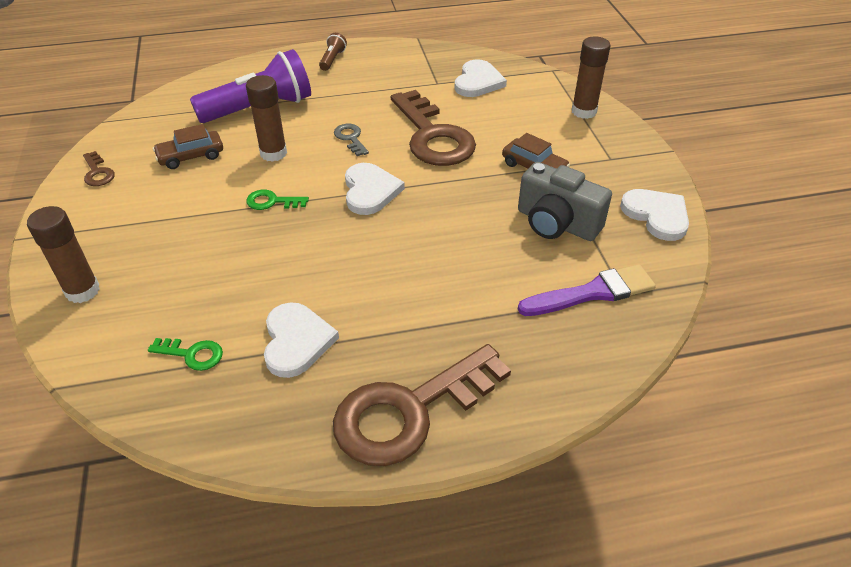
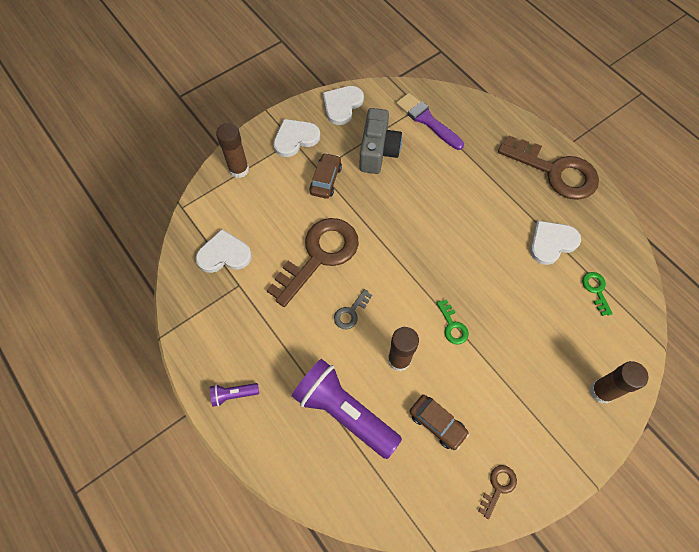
camera: 115 degrees left, 20 degrees up
(332, 59) = (233, 394): brown flashlight -> purple flashlight
(370, 191) = (405, 268): white heart -> white heart (295, 138)

